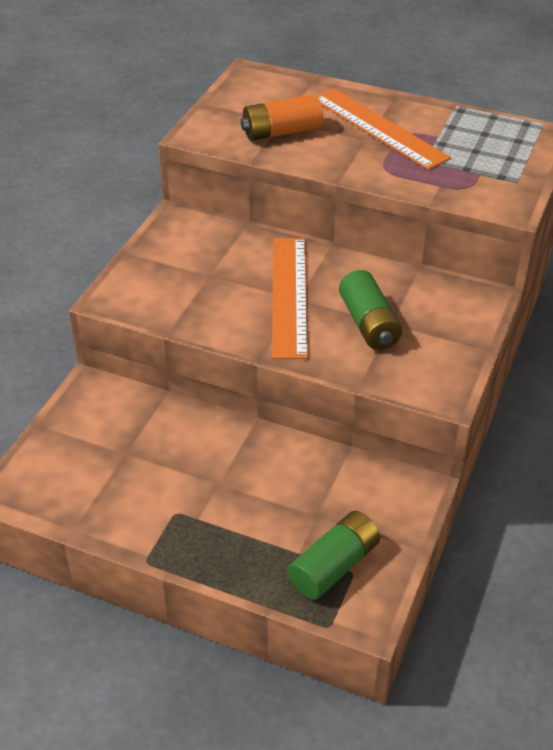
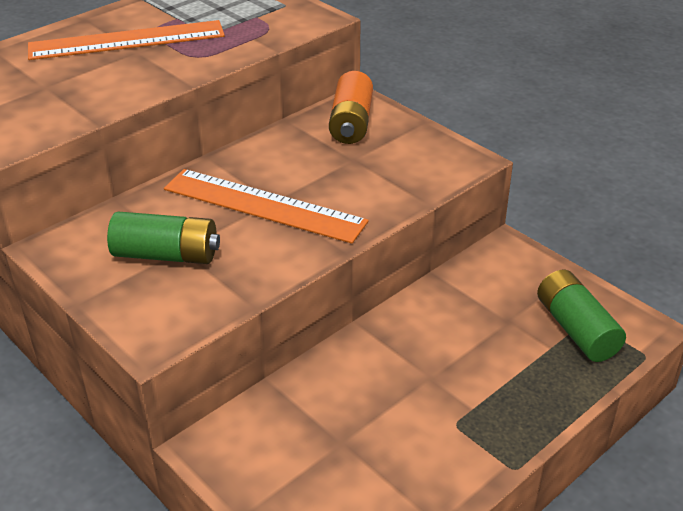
camera: 65 degrees left, 5 degrees down
(281, 132) = (65, 92): orange battery -> orange battery (351, 123)
(369, 324) = (344, 171): green battery -> green battery (166, 255)

